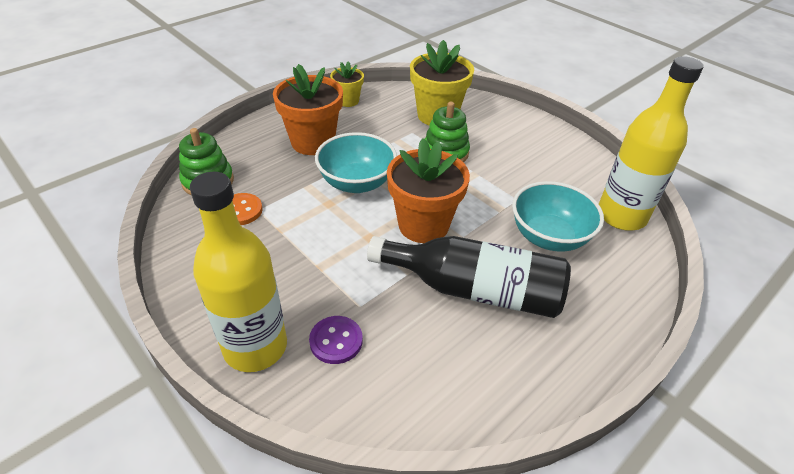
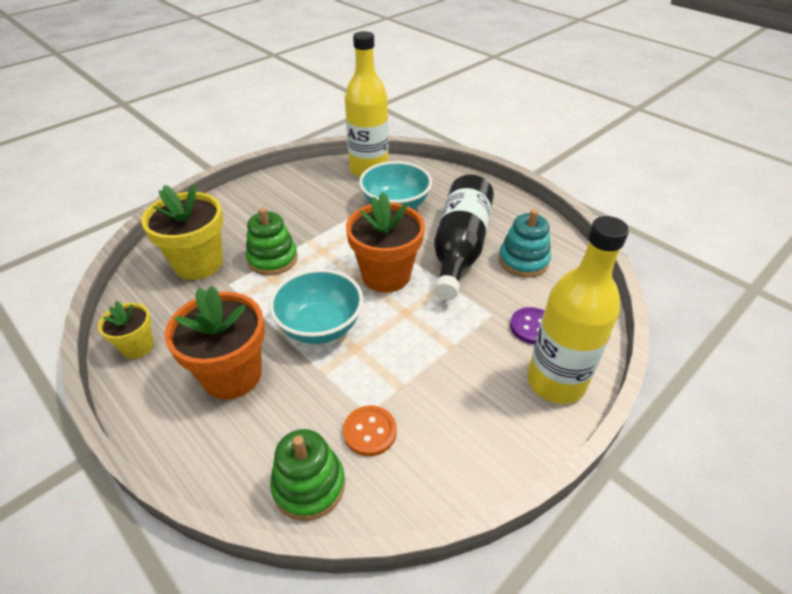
camera: 90 degrees left, 0 degrees up
(454, 353) = (523, 261): none -> turquoise stacking toy

